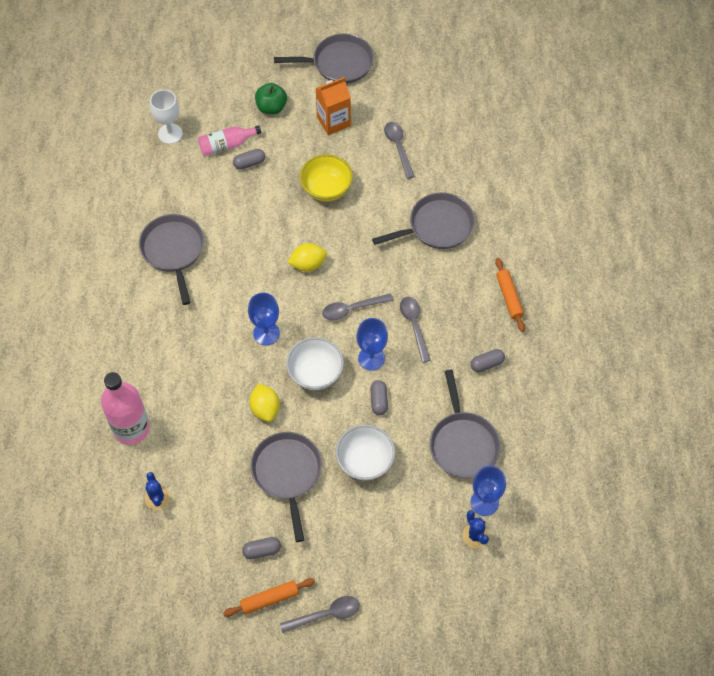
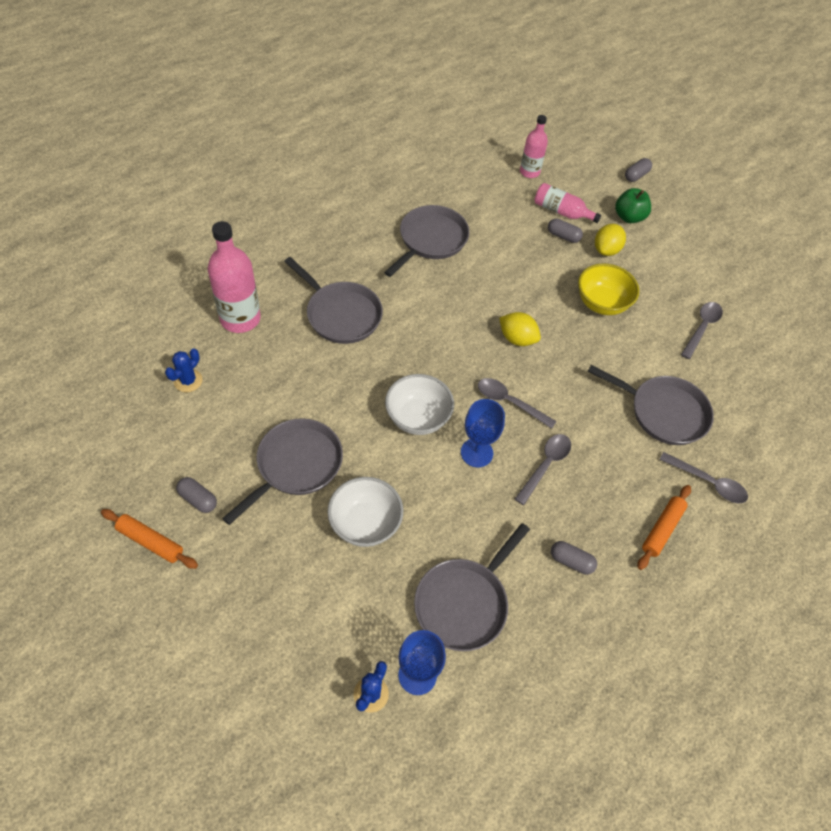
camera: 45 degrees right, 5 degrees down
(170, 134) = (529, 172): white goblet -> pink bottle
(265, 409) = (346, 403): yellow lemon -> yellow lemon (606, 250)
(266, 333) = (420, 353): blue goblet -> none
(326, 614) = (169, 606): grey spoon -> grey spoon (708, 482)
(333, 121) = (668, 266): orange carton -> none
(339, 63) = (723, 233): grey pan -> grey pan (341, 314)
(378, 401) = (439, 490): grey capsule -> grey capsule (636, 176)

